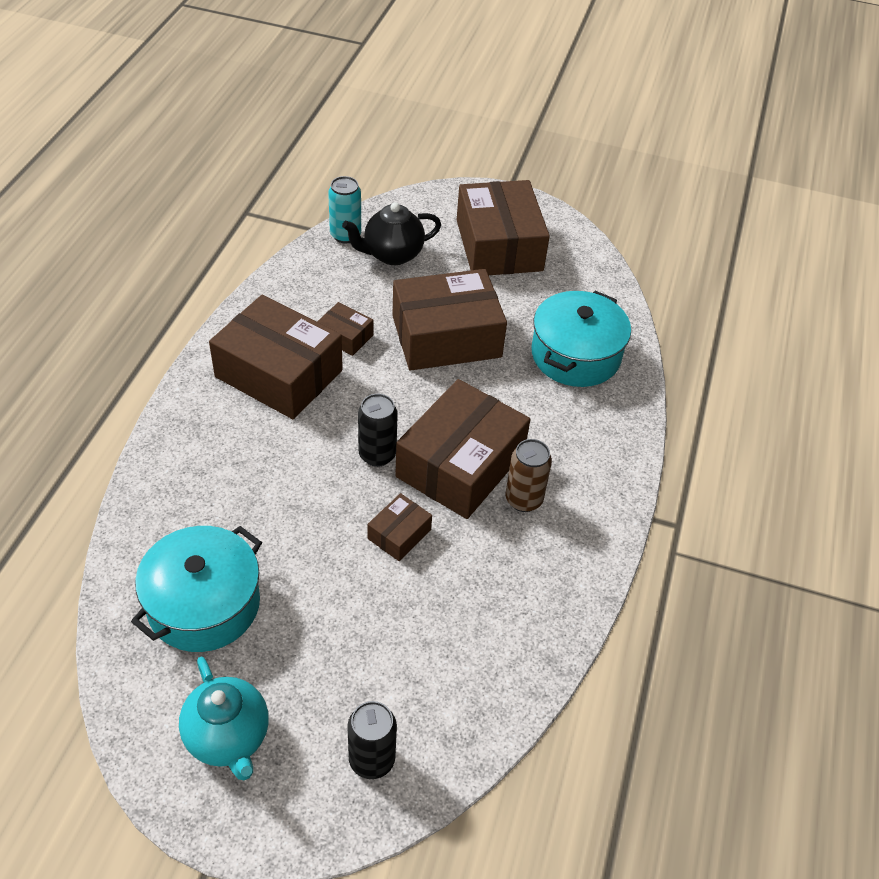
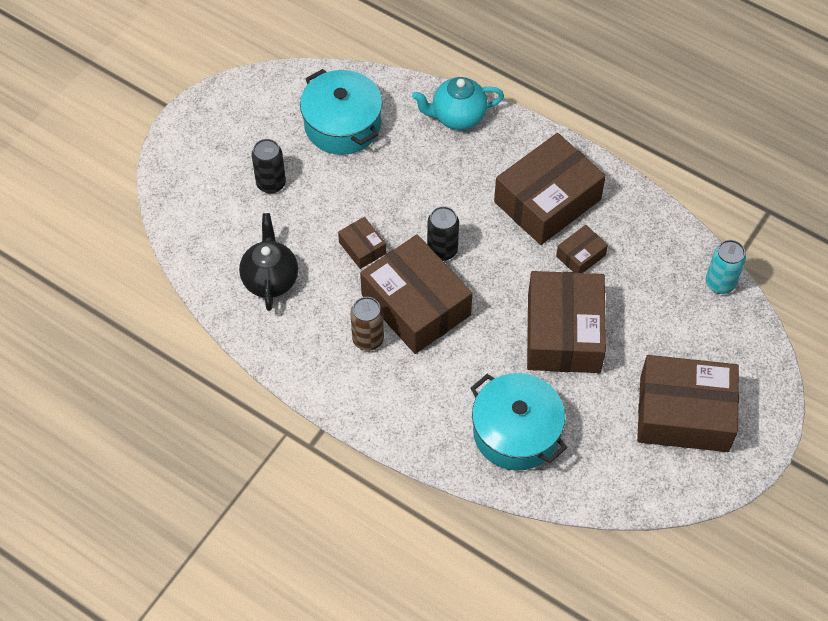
camera: 110 degrees right, 10 degrees up
(228, 738) = (242, 125): turquoise teapot -> turquoise teapot (457, 117)
(372, 760) = (198, 194): black can -> black can (271, 183)
(392, 254) = (684, 316): black teapot -> black teapot (270, 279)

